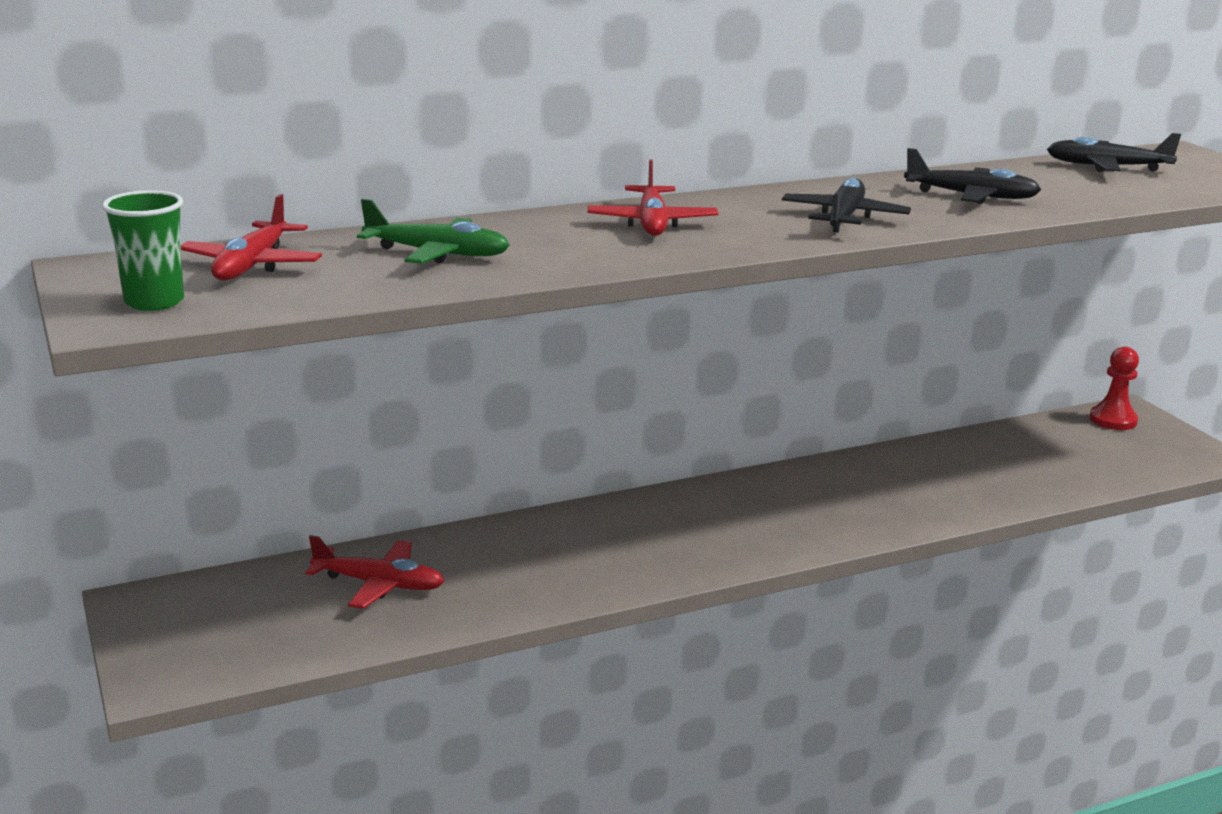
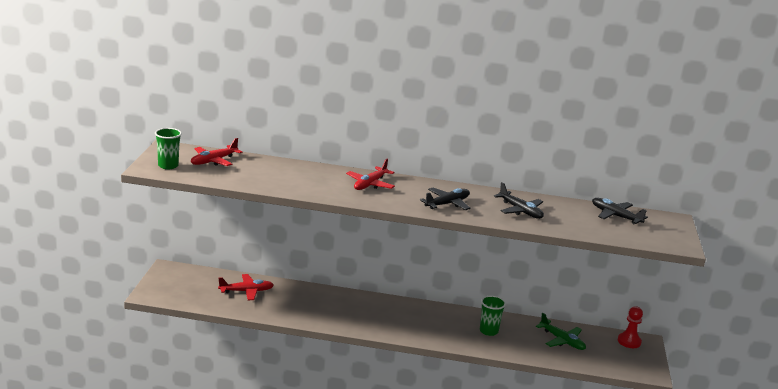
camera: 30 degrees right, 0 degrees up
(378, 584) = (246, 291): red plane -> red plane turned 60 degrees counterclockwise
(436, 254) = (276, 174): green plane -> green plane (562, 340)
(906, 484) = (488, 331): none -> green cup

